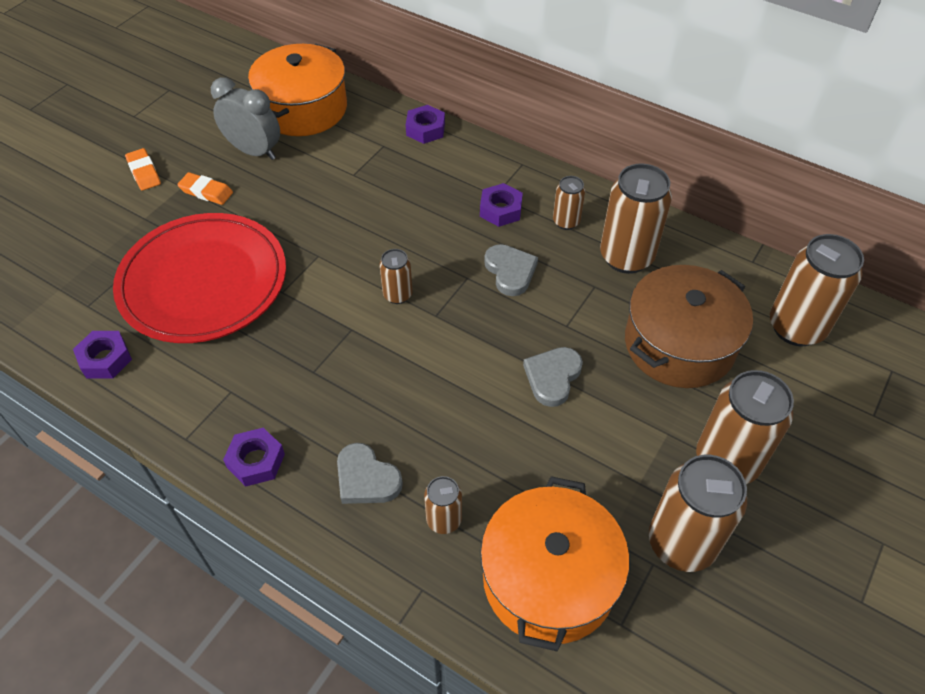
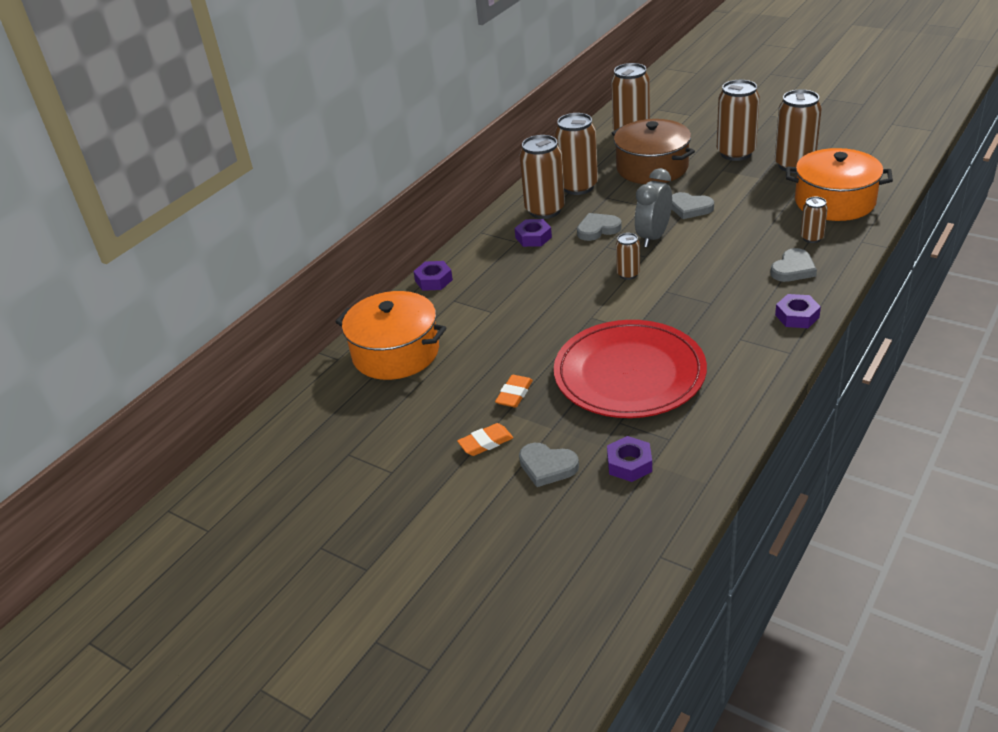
camera: 85 degrees left, 15 degrees down
(92, 213) = (547, 466): none -> grey heart
(105, 359) = (726, 412): purple nut -> purple nut (629, 464)
(254, 151) = (457, 373): grey clock -> grey clock (653, 237)
(566, 222) = (545, 210): brown can -> brown can, size x1.94

